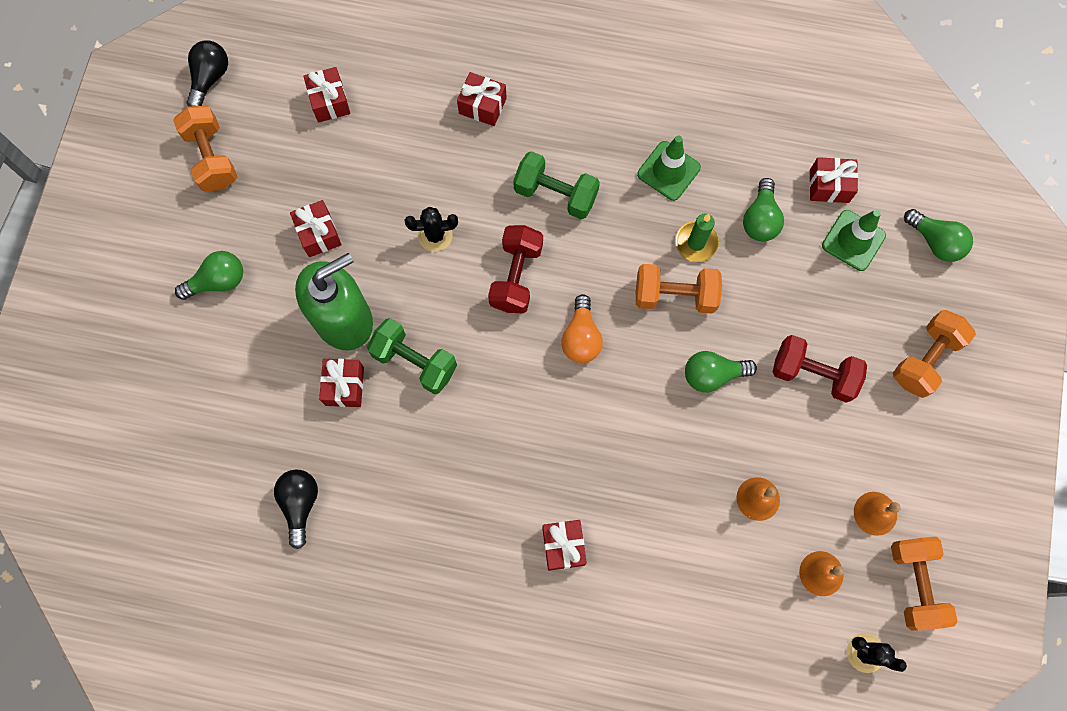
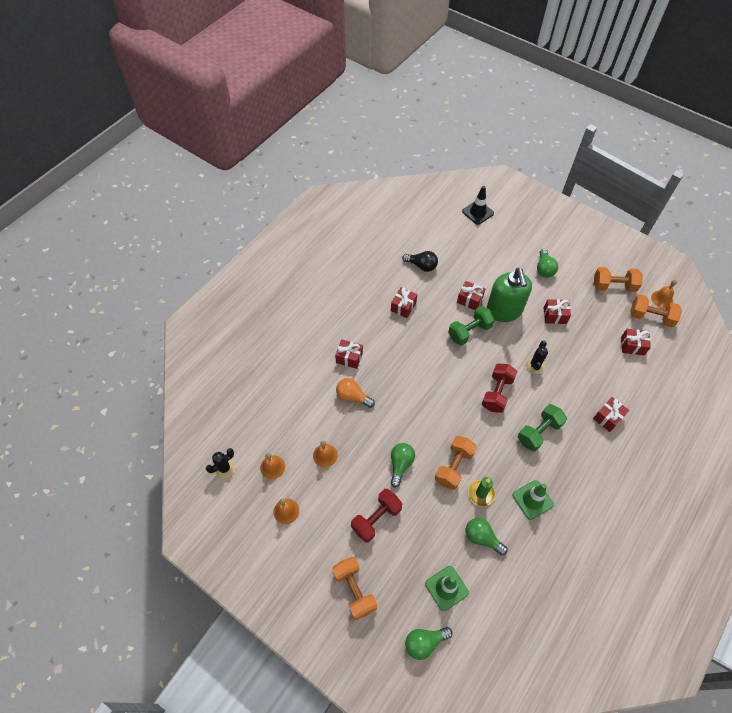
camera: 115 degrees right, 15 degrees down
(117, 449) = (478, 212): none -> black traffic cone
(210, 78) = (662, 299): black light bulb -> orange bell
(516, 276) = (497, 393): red dumbbell -> red dumbbell turned 75 degrees clockwise
(581, 337) = (450, 409): orange light bulb -> orange light bulb (353, 397)
(829, 186) = (488, 593): red gift -> red gift (403, 307)
(914, 584) = (241, 511): orange dumbbell -> orange dumbbell (651, 317)

